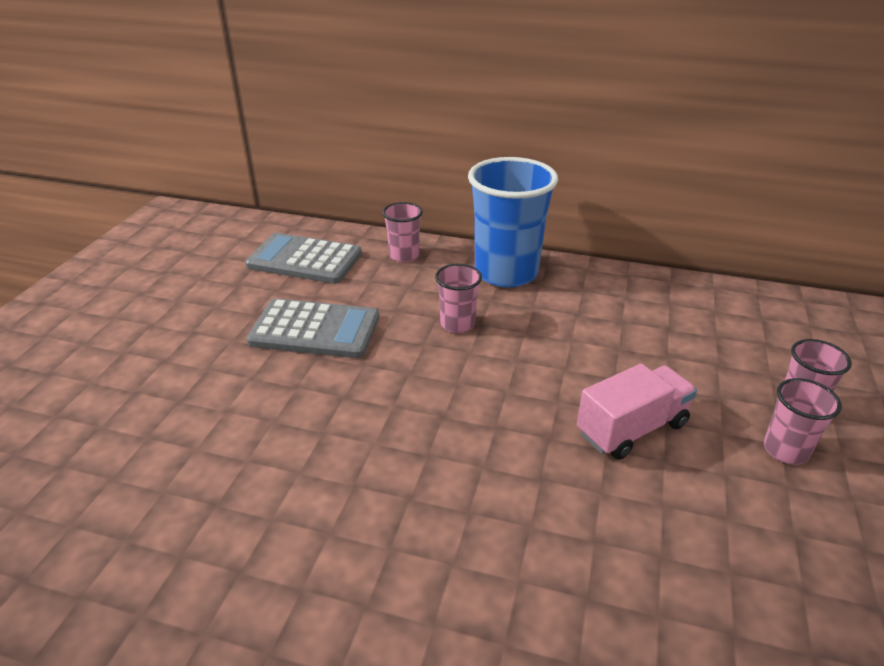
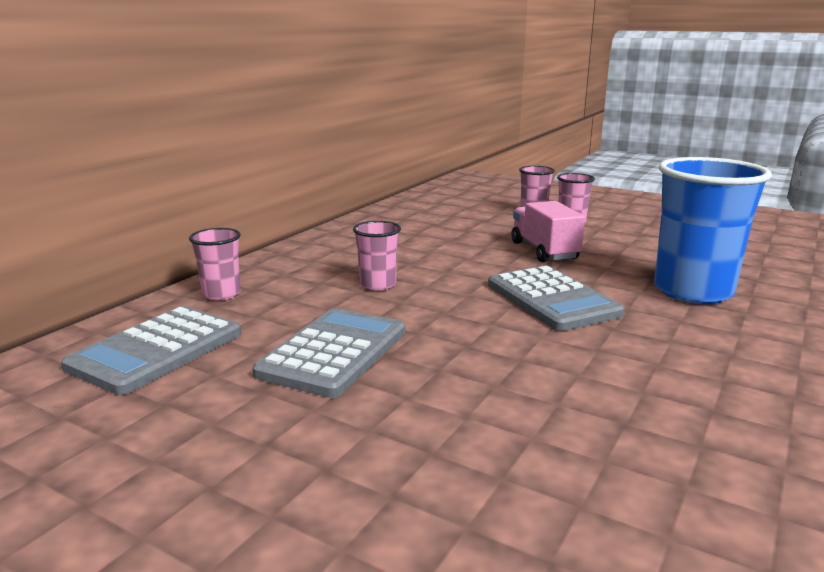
camera: 75 degrees left, 15 degrees down
(470, 445) = (552, 299): none -> grey calculator
(506, 273) = (308, 257): blue cup -> blue cup (693, 291)

